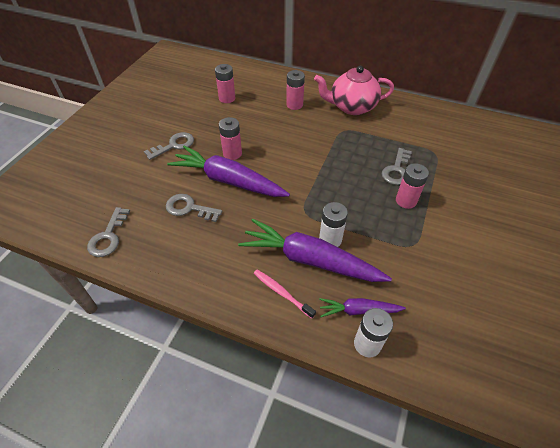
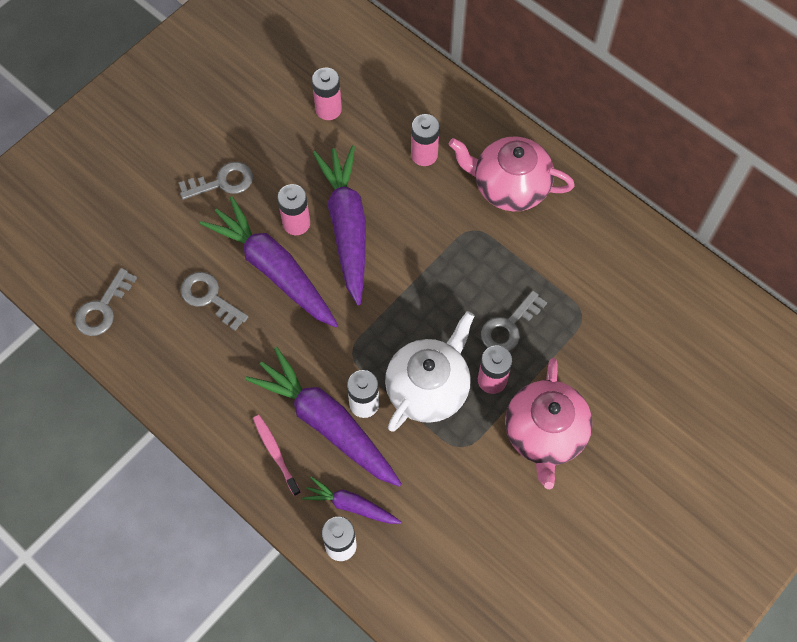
camera: 20 degrees right, 15 degrees up
(266, 148) = (347, 227): none -> purple carrot
(368, 217) = (428, 388): none -> white teapot
(460, 220) = (544, 433): none -> pink teapot

